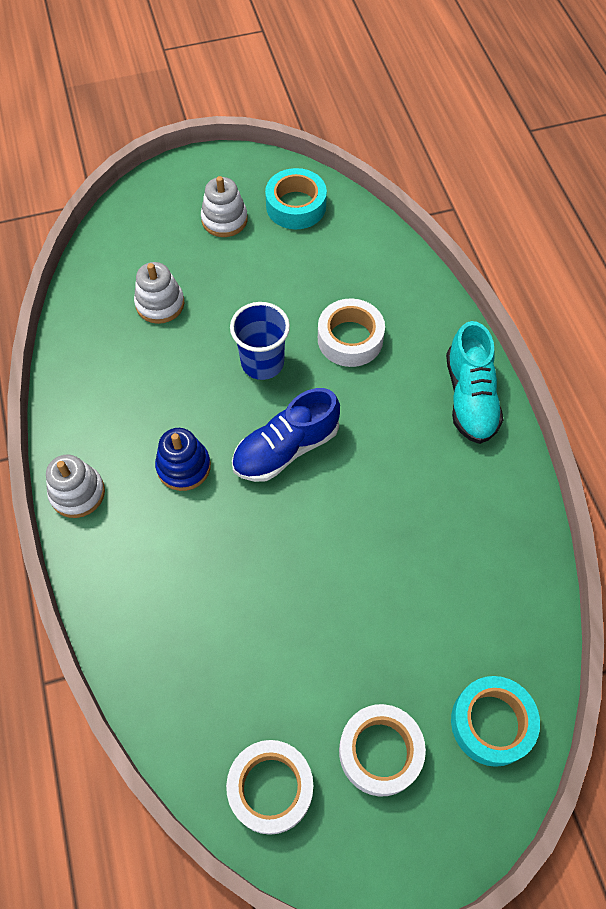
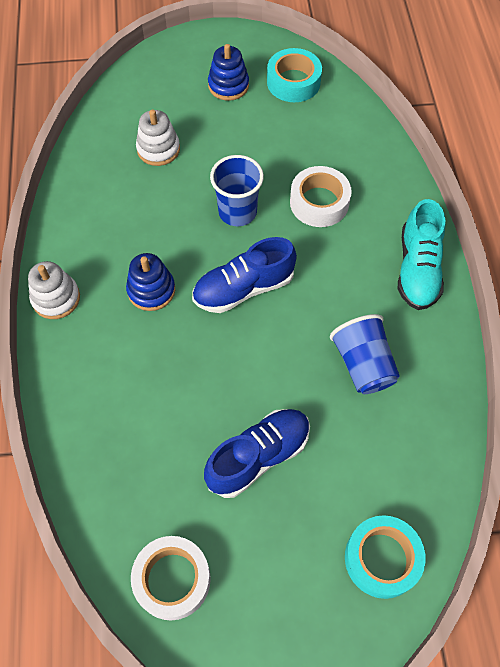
camera: 10 degrees right, 0 degrees up
(224, 219) = (228, 85): white stacking toy -> blue stacking toy
(338, 634) = (258, 456): none -> blue shoe
(380, 752) = (276, 566): white tape -> none
(431, 513) = (363, 364): none -> blue cup

